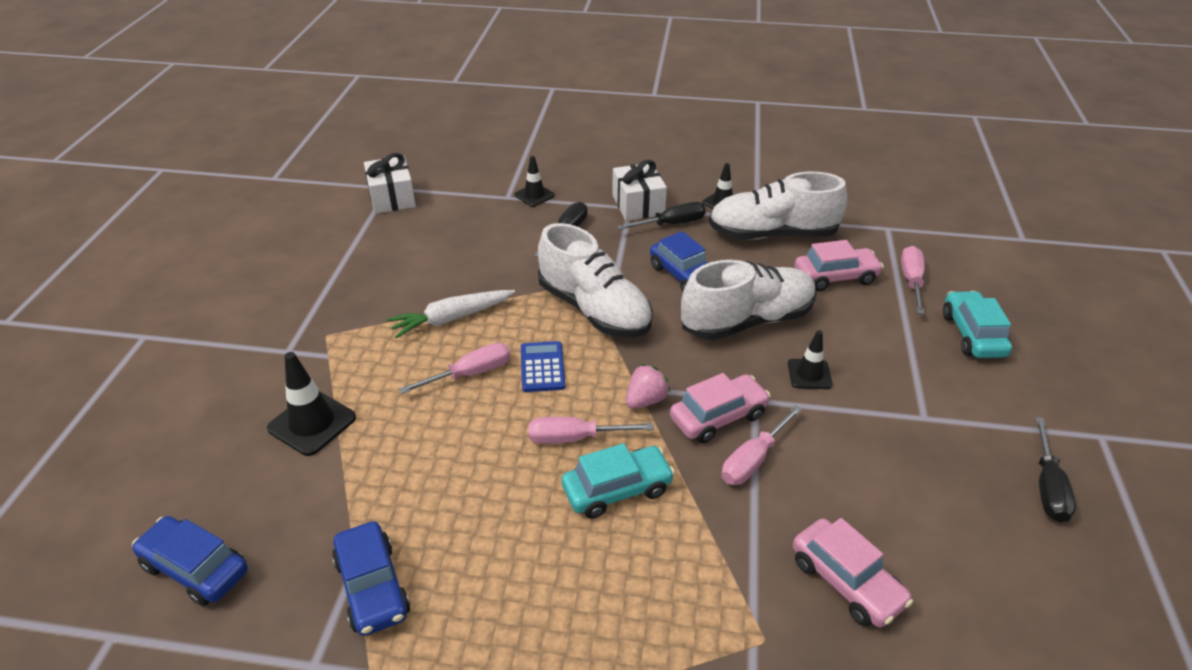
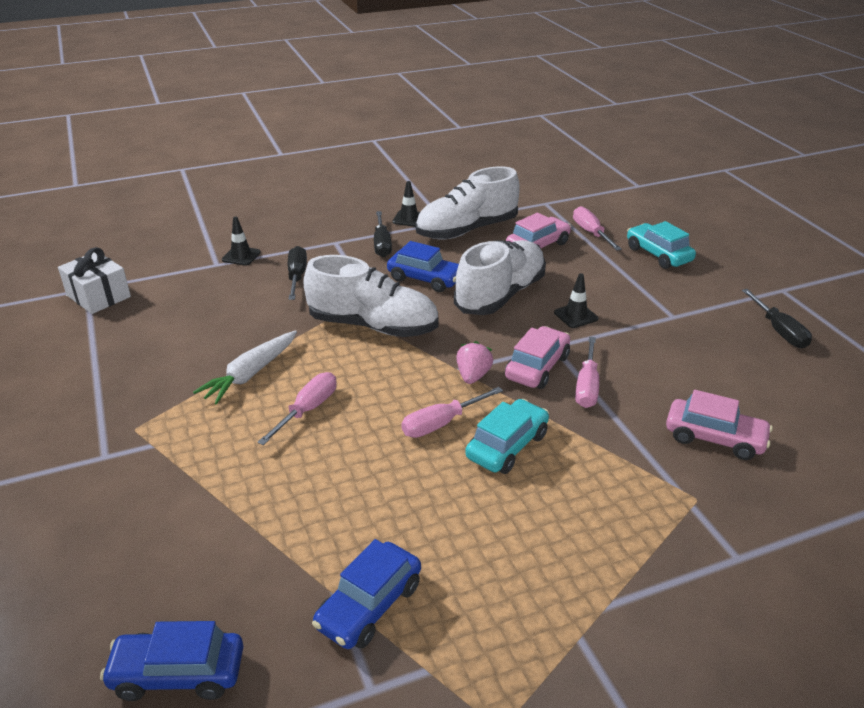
camera: 30 degrees left, 5 degrees down
(312, 423) = (188, 505): black traffic cone -> none
(372, 587) = (369, 605): blue car -> blue car turned 90 degrees clockwise
(542, 367) = (367, 382): blue calculator -> none
(638, 205) = (341, 239): white gift -> none
(672, 224) = (382, 245): black screwdriver -> black screwdriver turned 135 degrees clockwise

